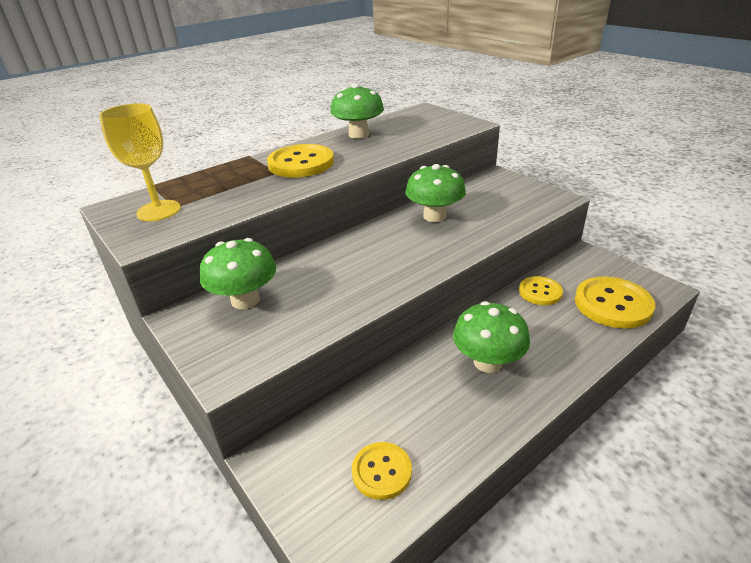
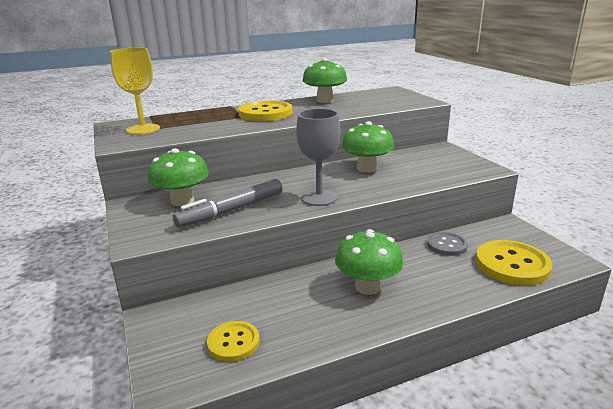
camera: 15 degrees right, 10 degrees down
(315, 304) = (231, 210): none -> grey marker
(406, 267) = (319, 198): none -> grey goblet
(540, 292) = (447, 245): yellow button -> grey button

